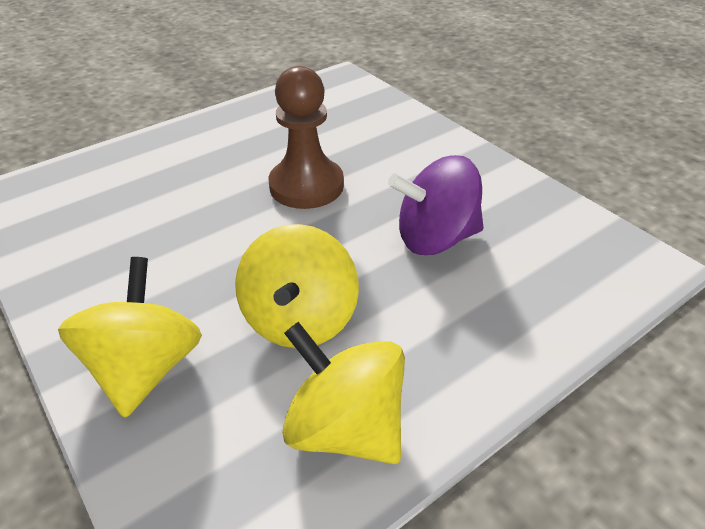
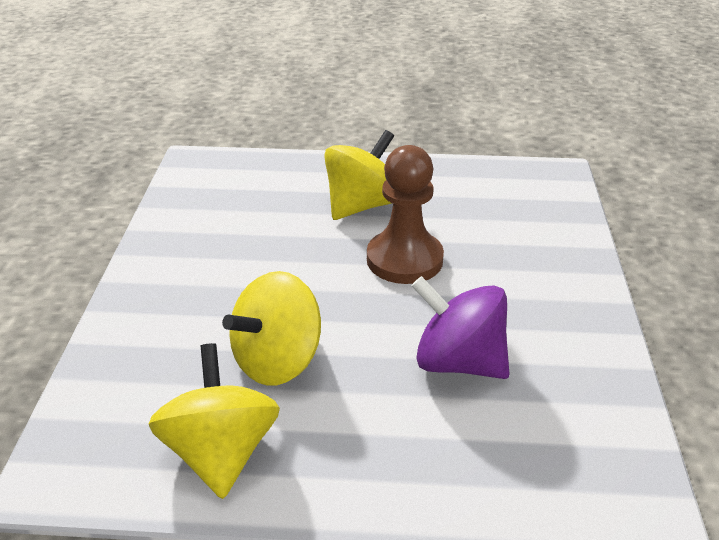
camera: 40 degrees right, 5 degrees down
(145, 368) = (151, 332): yellow spinning top -> yellow spinning top (361, 205)

